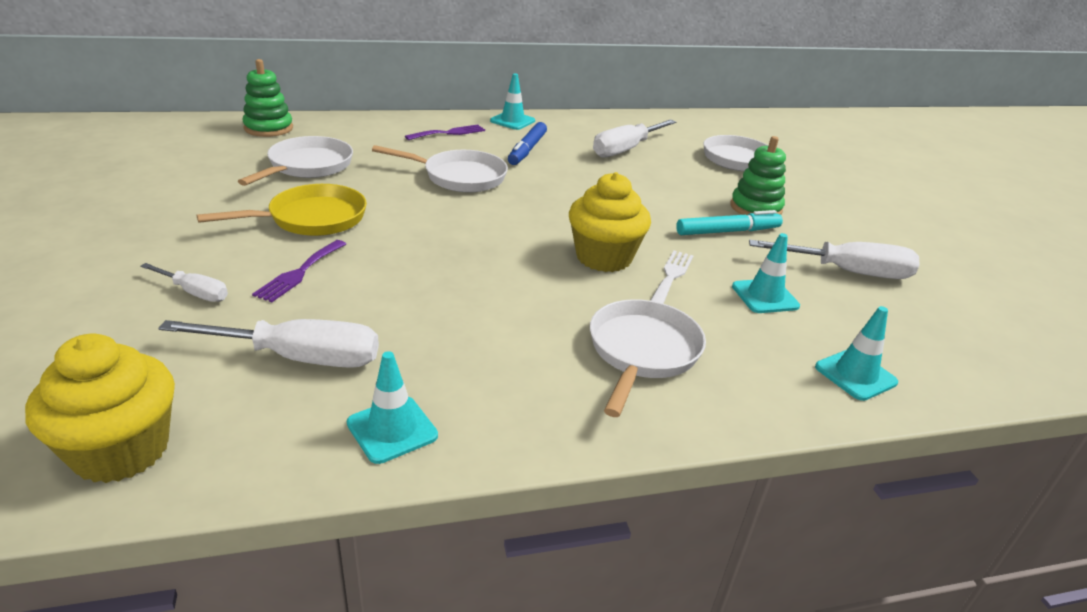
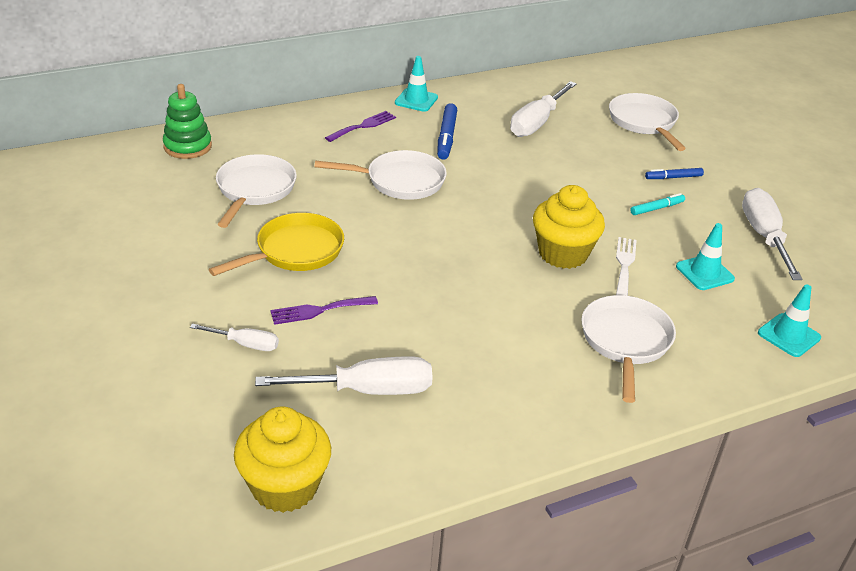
camera: 10 degrees left, 5 degrees up
(299, 273) = (319, 310): purple fork -> purple fork turned 60 degrees clockwise
(392, 429) = (469, 437): turquoise traffic cone -> none
(727, 231) = (656, 208): turquoise marker -> turquoise marker, size x0.62
(755, 208) = (673, 177): green stacking toy -> blue marker
(847, 272) = (764, 237): white screwdriver -> white screwdriver turned 90 degrees counterclockwise

